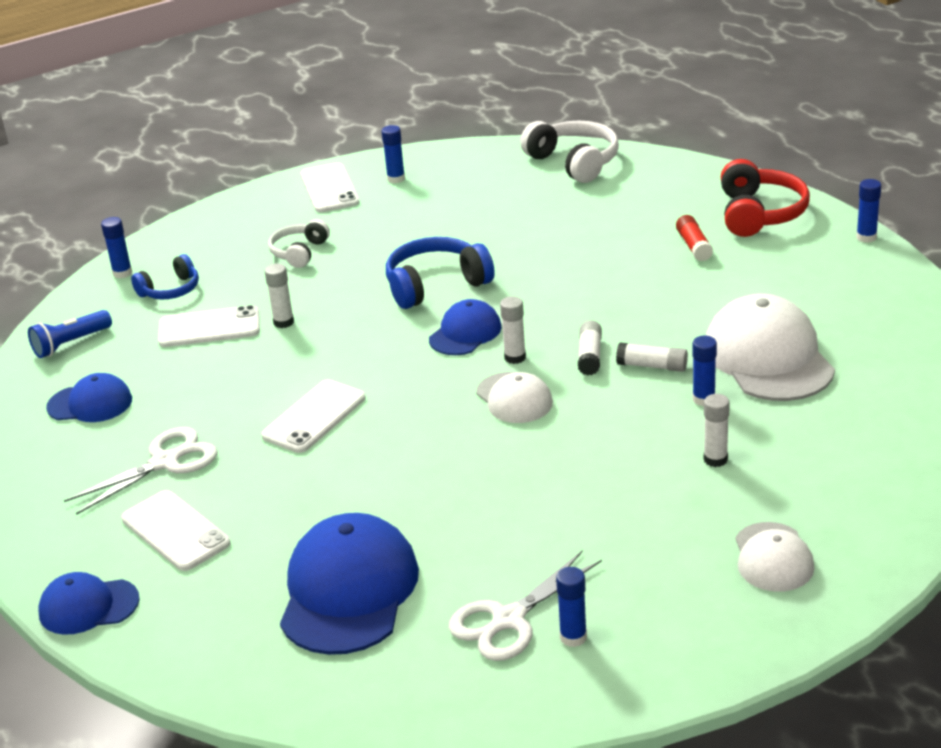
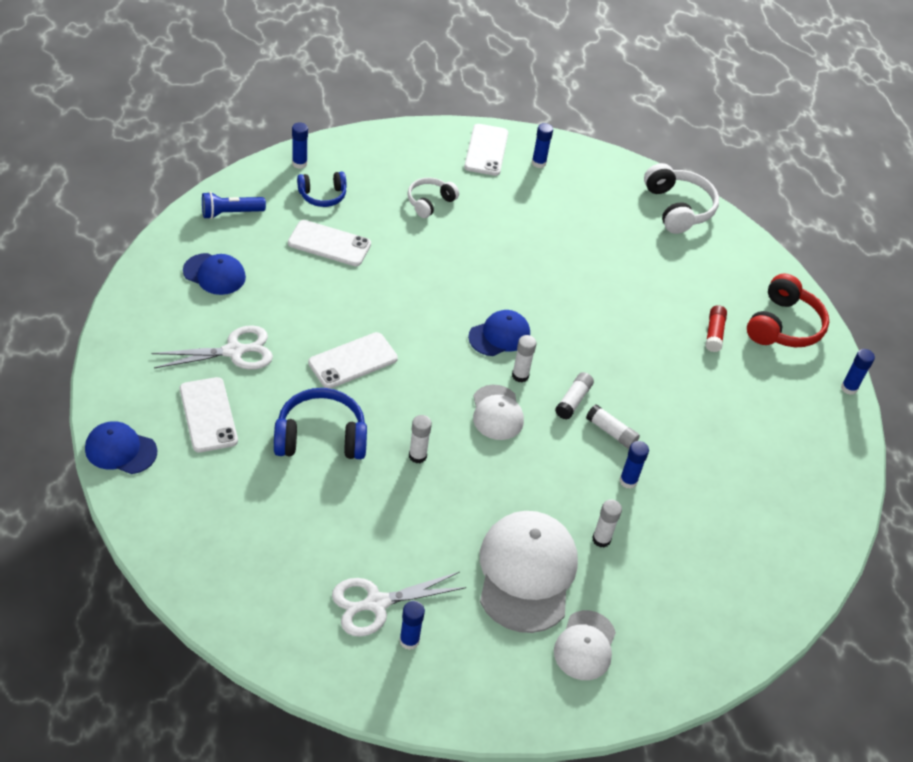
camera: 15 degrees right, 15 degrees up
(283, 322) = (381, 263): white glue stick -> white glue stick (417, 456)
(348, 591) = (288, 524): blue cap -> none
(436, 285) = (506, 280): blue headphones -> blue headphones (321, 437)
(768, 357) = (699, 466): white cap -> white cap (526, 573)

